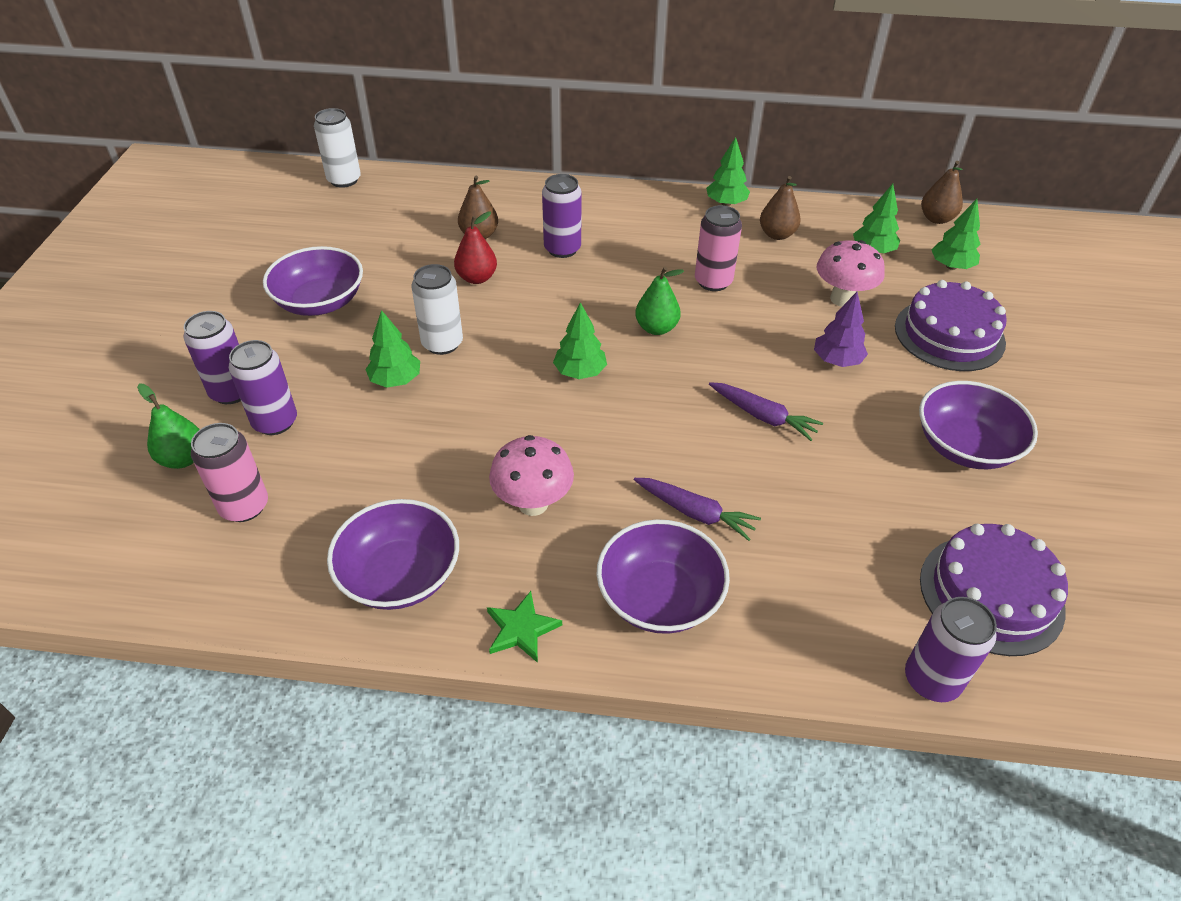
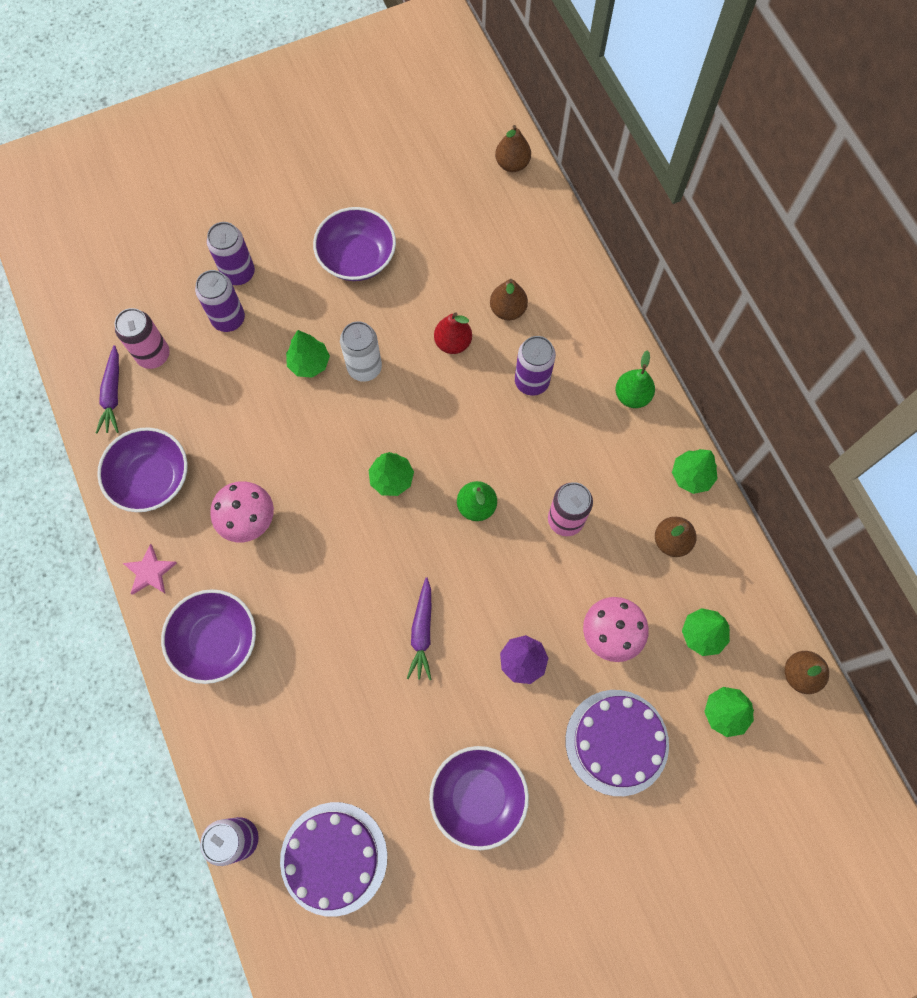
camera: 60 degrees right, 25 degrees up
(183, 458) = (169, 292): green pear -> green pear (632, 396)
(344, 180) = (512, 164): white can -> brown pear
(521, 629) = (150, 572): green star -> pink star
(695, 513) = (298, 628): purple carrot -> purple carrot (113, 394)

